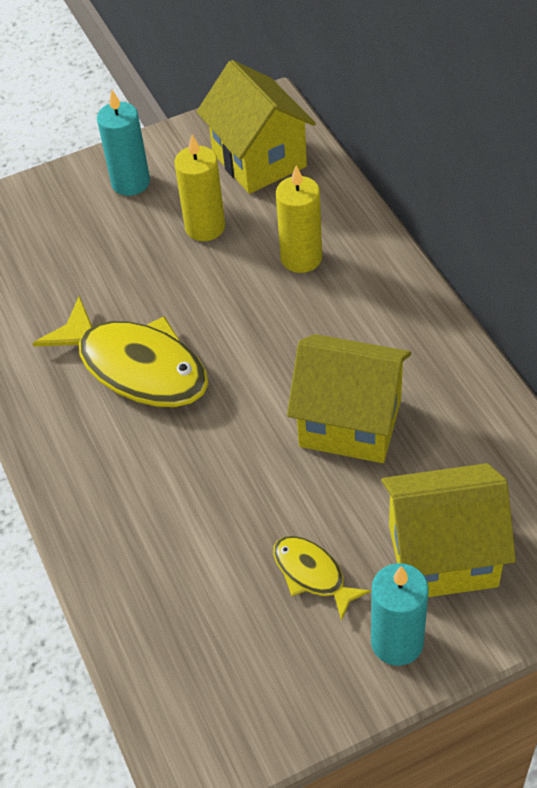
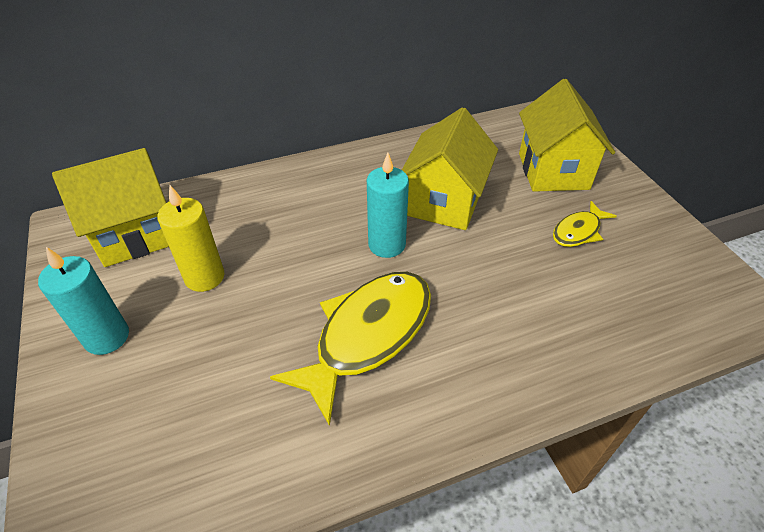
camera: 90 degrees left, 5 degrees down
(301, 258) = (270, 216): yellow candle -> none
(397, 642) = (622, 196): turquoise candle -> turquoise candle (387, 245)

